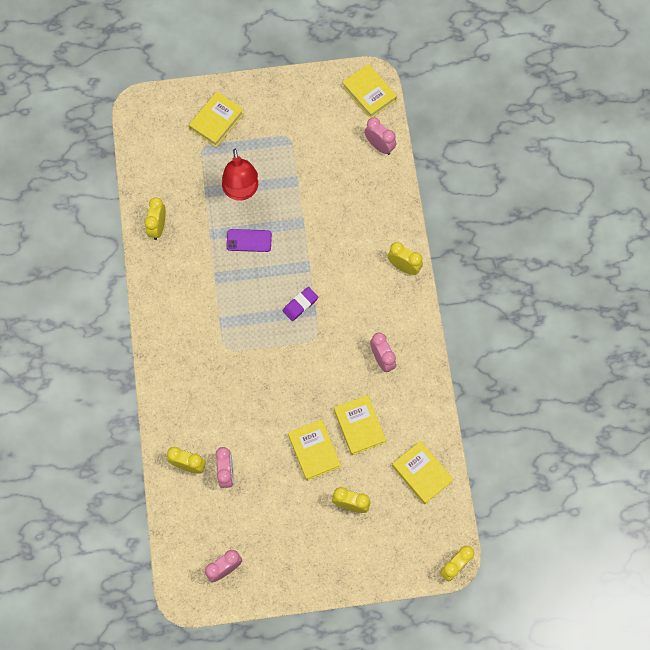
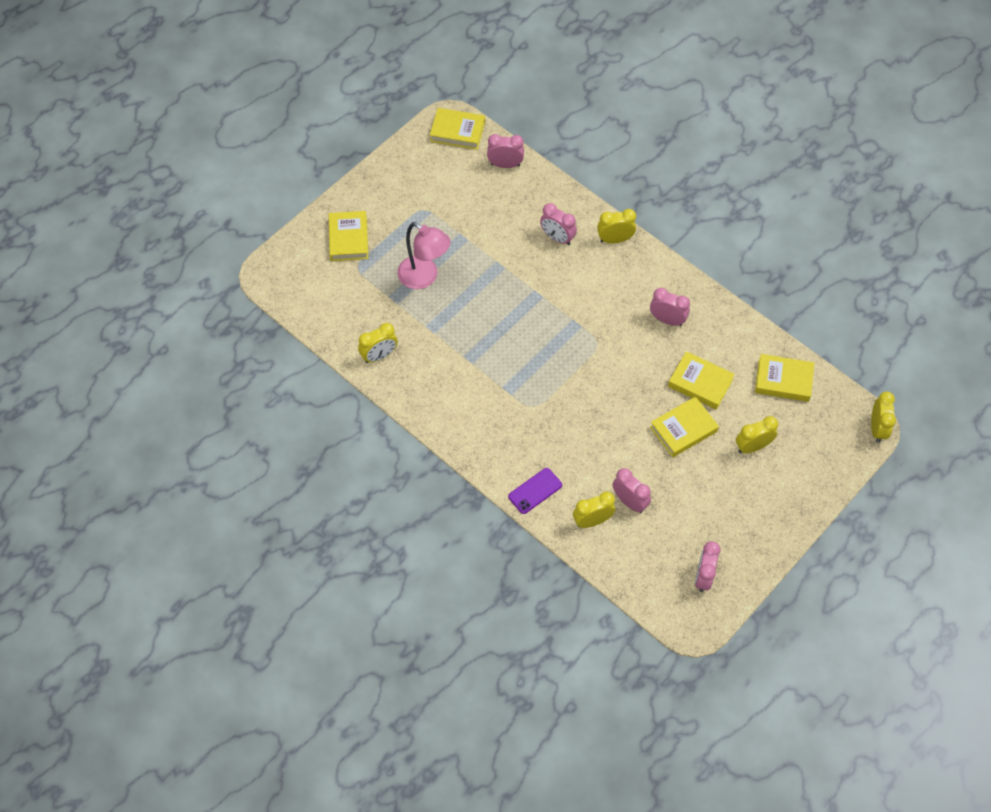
camera: 40 degrees left, 10 degrees down
(158, 227) = (379, 356): yellow clock -> yellow clock turned 90 degrees counterclockwise
(241, 191) = (424, 277): red lamp -> pink lamp
(249, 240) = (468, 310): purple phone -> purple phone (535, 491)
(300, 305) = (560, 328): purple eraser -> none
(314, 451) = (683, 429): yellow book -> yellow book turned 60 degrees counterclockwise
(363, 233) = (557, 238): none -> pink clock

